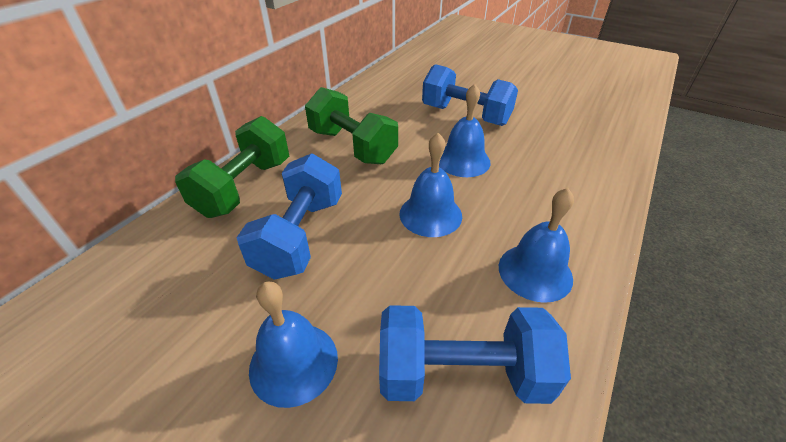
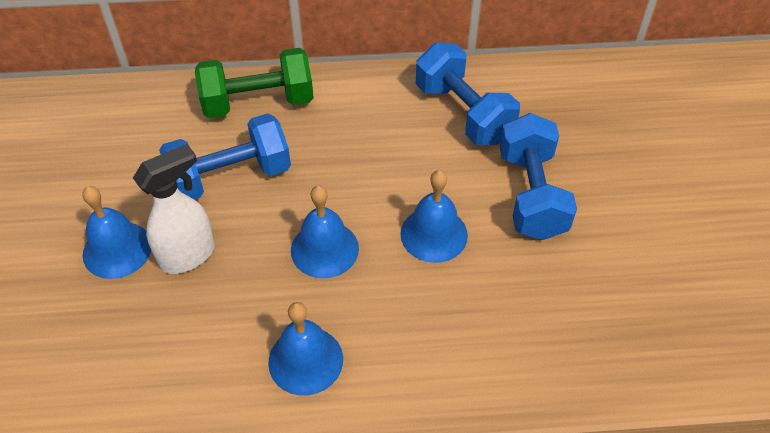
camera: 55 degrees right, 10 degrees up
(352, 146) = (379, 134): green dumbbell -> none
(358, 303) = (188, 255): none -> white spray bottle
(462, 373) = (167, 350): blue dumbbell -> blue dumbbell (463, 113)

